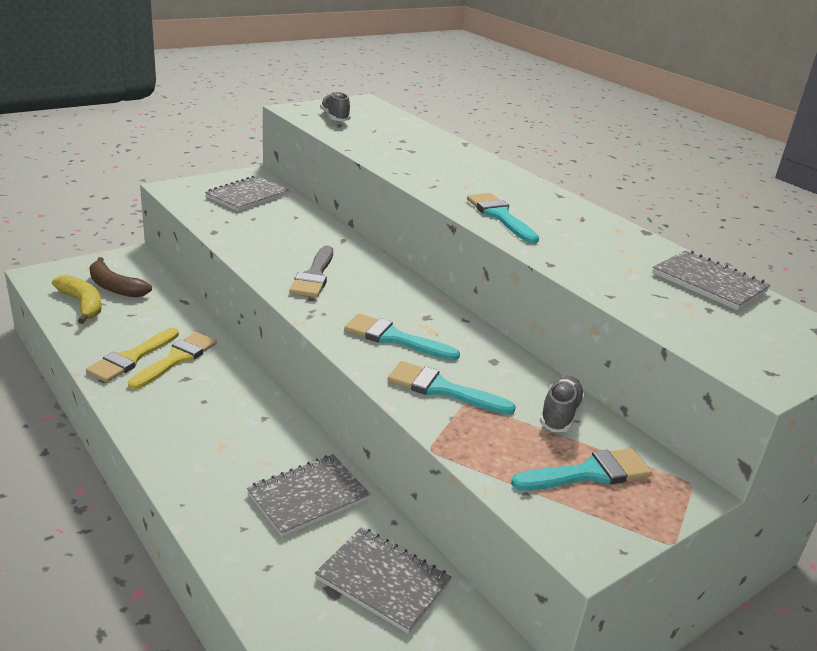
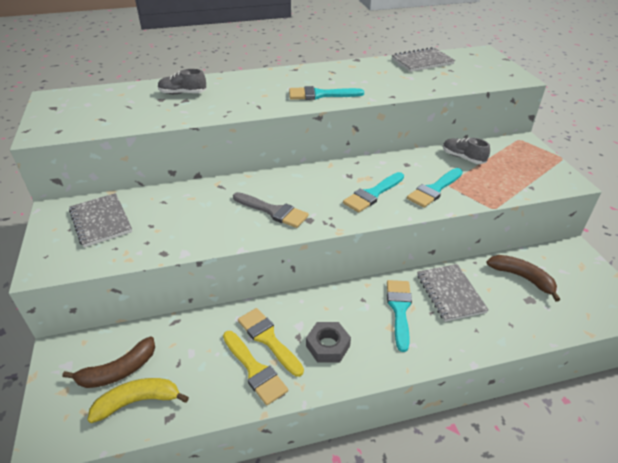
camera: 65 degrees left, 10 degrees up
(177, 400) = (328, 346): none -> grey nut
(335, 118) = (83, 118): grey shoe -> grey shoe (183, 93)
(383, 581) = (522, 278): grey notebook -> brown banana
(589, 473) = (513, 164): turquoise brush -> turquoise brush (399, 309)

